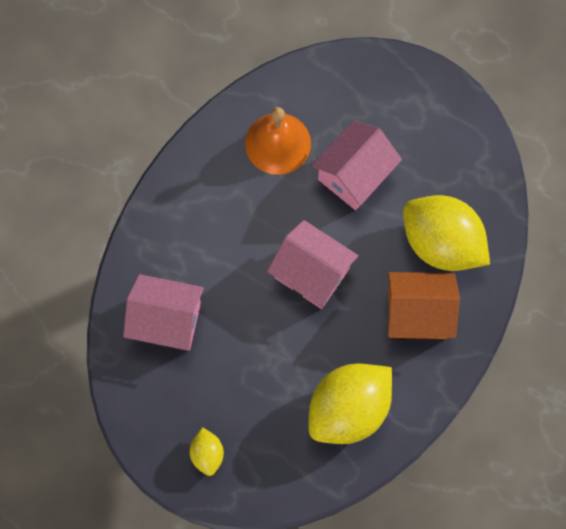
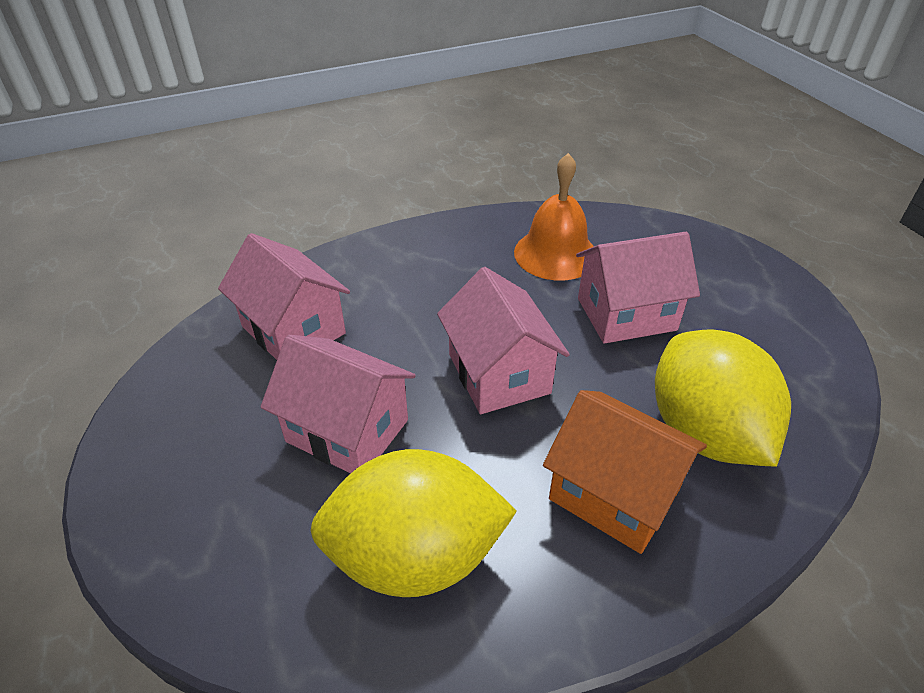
camera: 35 degrees right, 30 degrees down
(207, 454) = (181, 487): yellow lemon -> none
(260, 366) = (347, 430): none -> pink house

